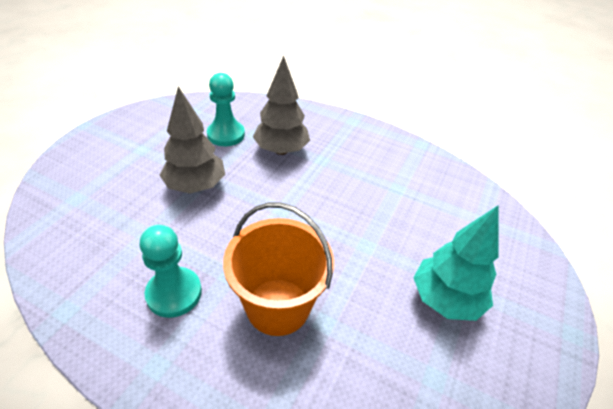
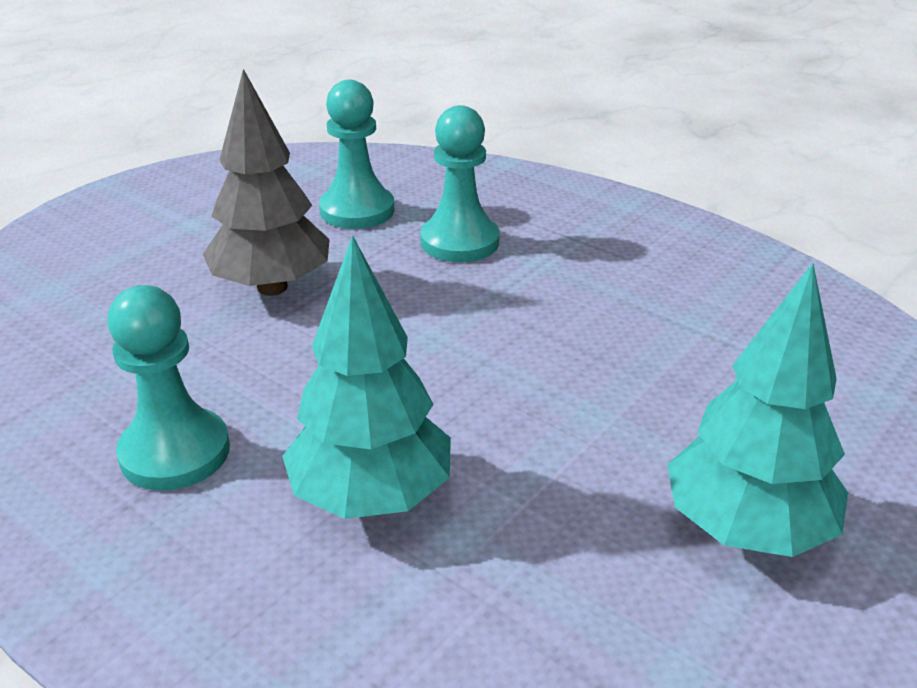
camera: 15 degrees right, 10 degrees down
(278, 306) = (371, 497): orange bucket -> turquoise tree
(281, 150) = (459, 242): grey tree -> turquoise pawn

